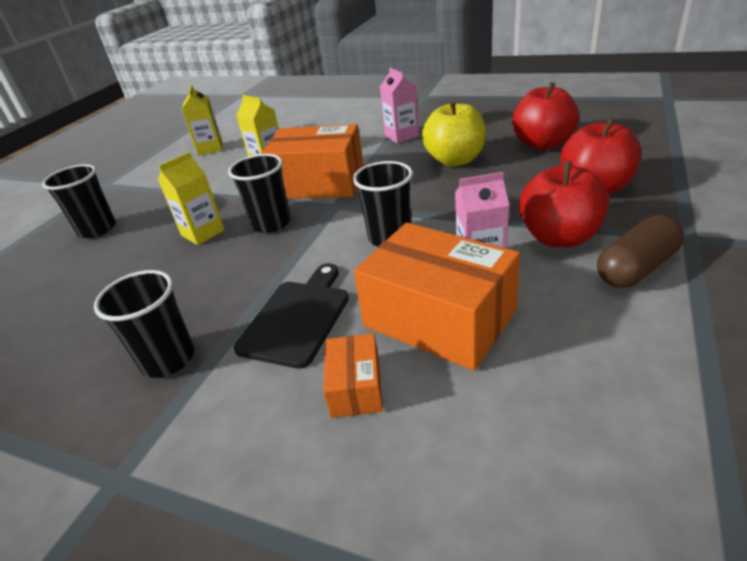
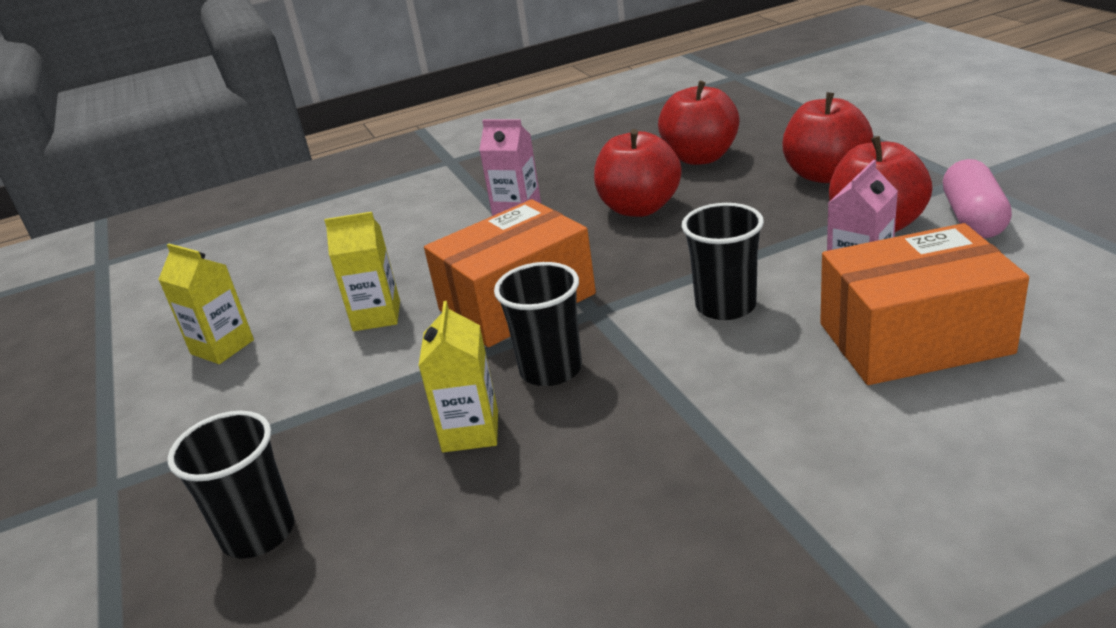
camera: 45 degrees left, 5 degrees down
(168, 359) = (739, 552): black cup -> none
(297, 318) = (791, 422): black cutting board -> none
(356, 387) = (962, 429): orange box -> none
(455, 160) = (639, 208): yellow apple -> red apple
(636, 268) = (973, 218): brown capsule -> pink capsule

